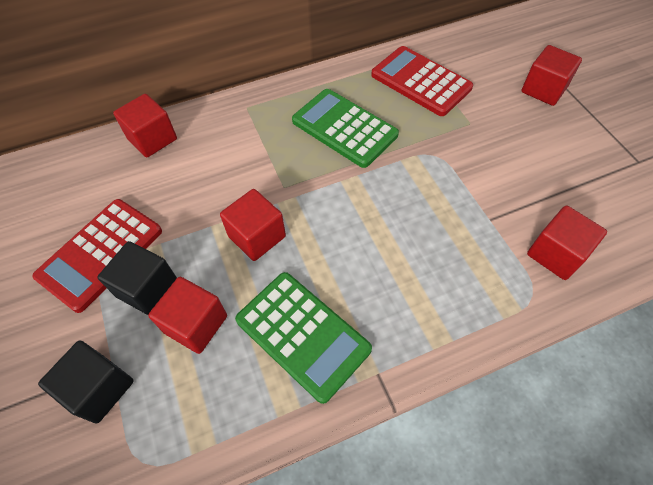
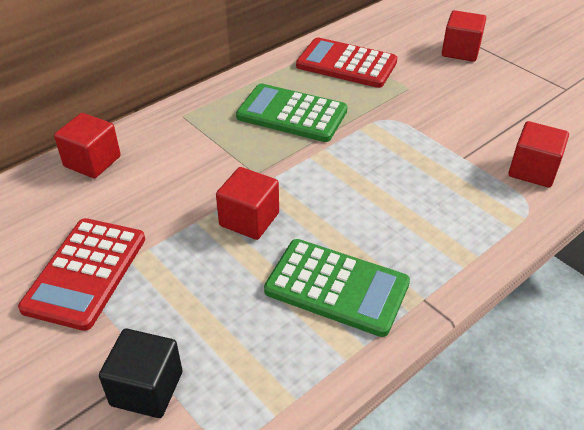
camera: 20 degrees left, 15 degrees down
(147, 288) = (154, 290): black cube -> none
(196, 324) = (223, 306): red cube -> none

